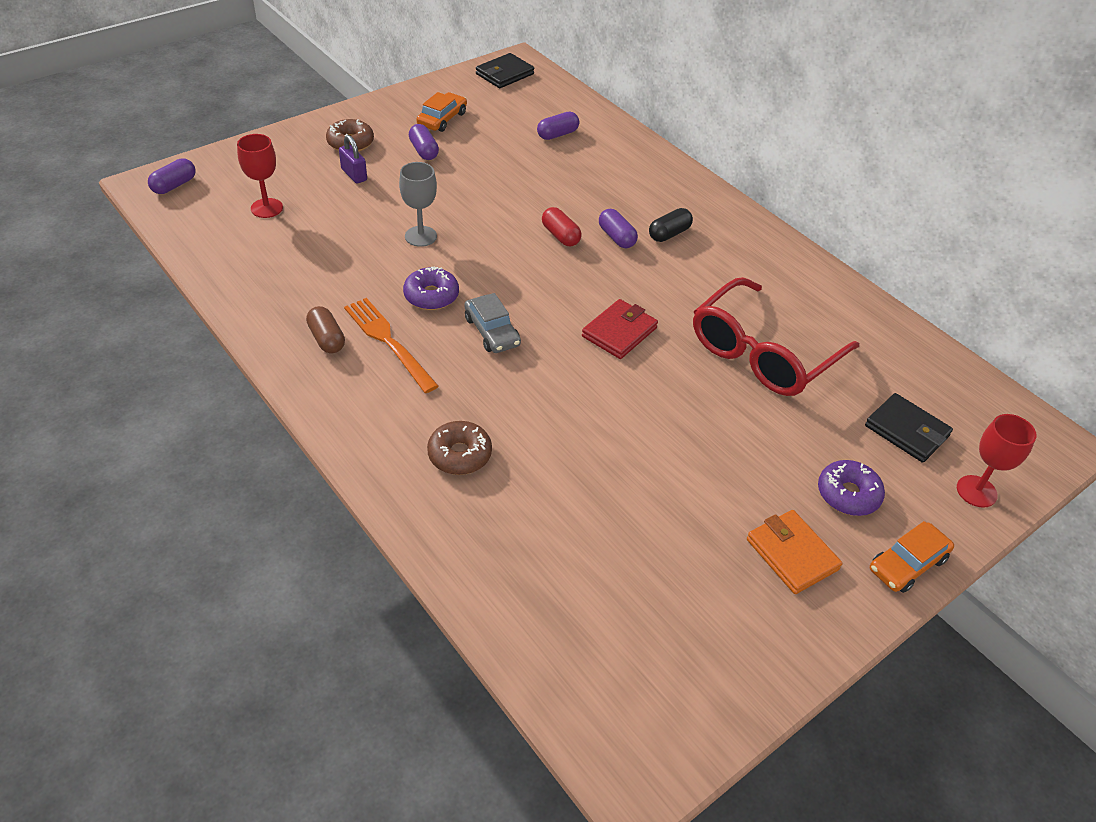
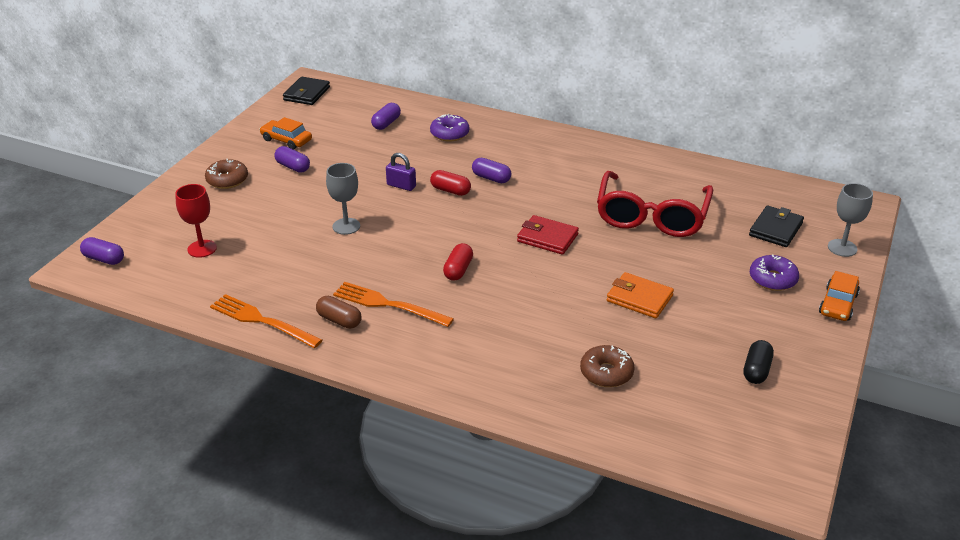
camera: 25 degrees left, 10 degrees down
(174, 185) = (104, 259): purple capsule -> purple capsule turned 75 degrees counterclockwise
(255, 308) = (261, 321): none -> orange fork
(354, 175) = (252, 201): purple padlock -> purple padlock (401, 186)
(431, 296) = (392, 263): purple donut -> purple donut (449, 134)
(442, 119) = (286, 140): orange car -> orange car turned 60 degrees counterclockwise
(459, 454) = (508, 356): brown donut -> brown donut (606, 373)
(492, 331) = (458, 270): grey car -> red capsule
(619, 332) = (547, 238): red wallet -> red wallet turned 75 degrees counterclockwise
(669, 234) = (525, 163): black capsule -> black capsule (756, 370)
(792, 554) = (769, 327): orange wallet -> orange wallet (639, 298)
(906, 431) = (775, 229): black wallet -> black wallet turned 75 degrees counterclockwise
(976, 491) = (842, 248): red goblet -> grey goblet

